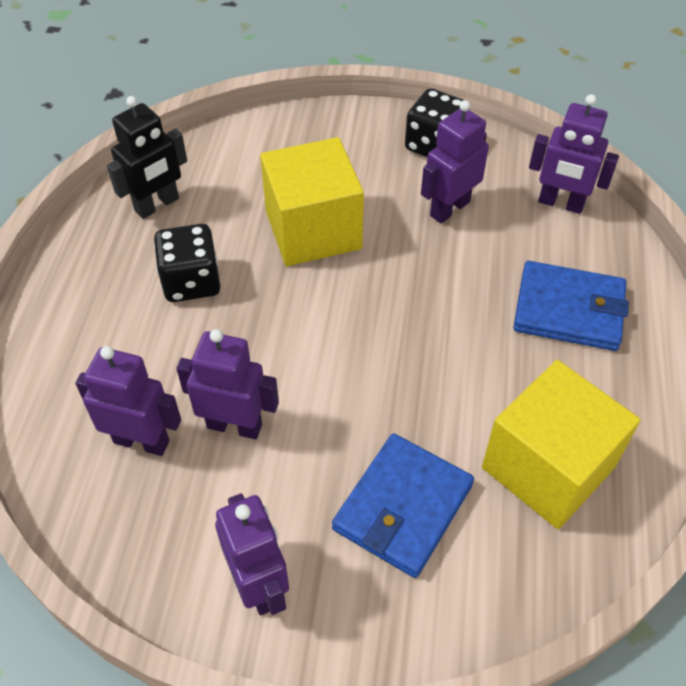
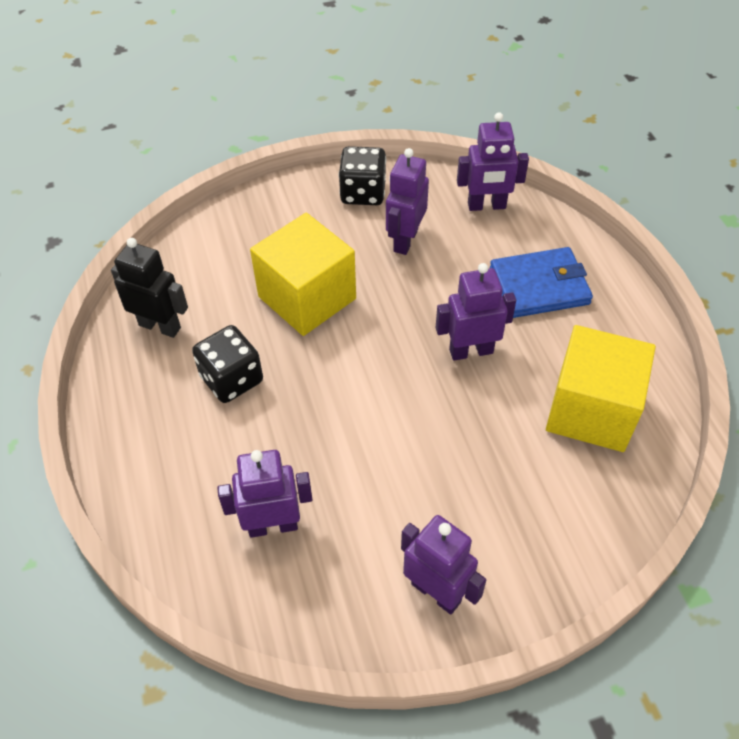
camera: 25 degrees left, 0 degrees up
(157, 205) = (160, 326): black robot -> black robot turned 90 degrees counterclockwise
(234, 425) = (341, 480): purple robot -> purple robot (471, 351)
(403, 507) = (506, 485): blue wallet -> none

